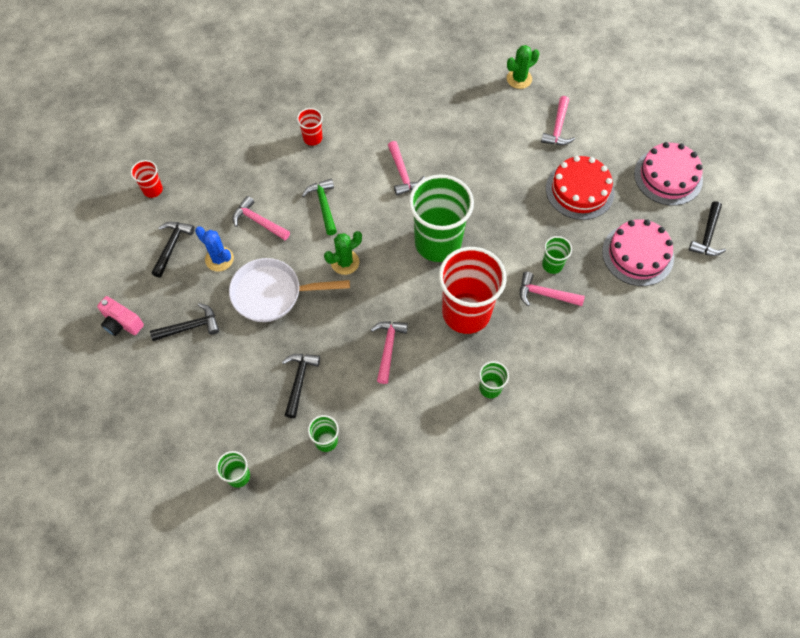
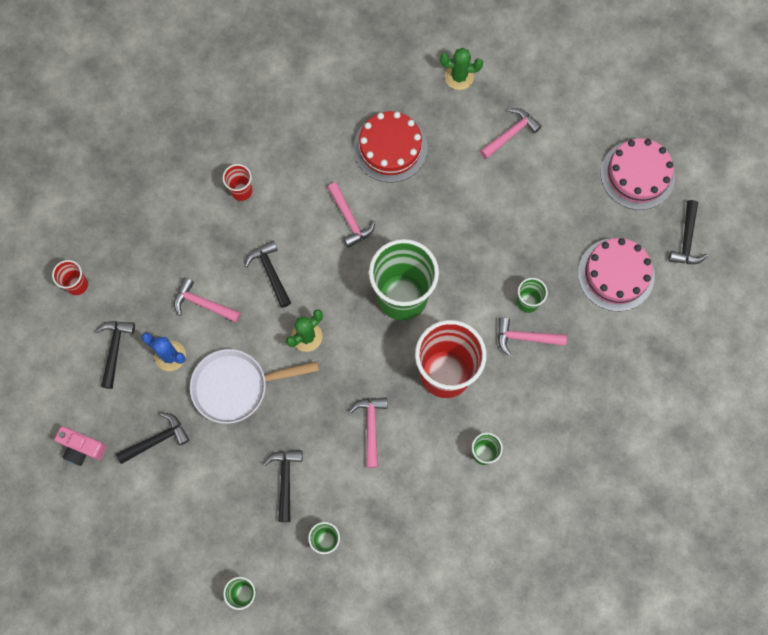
camera: 10 degrees left, 10 degrees up
(323, 205) = (270, 272): green hammer -> black hammer
(519, 79) = (459, 77): green cactus -> green cactus turned 45 degrees clockwise
(558, 128) = (511, 134): pink hammer -> pink hammer turned 135 degrees counterclockwise
(579, 190) = (545, 207): red cake -> red cake (390, 148)

